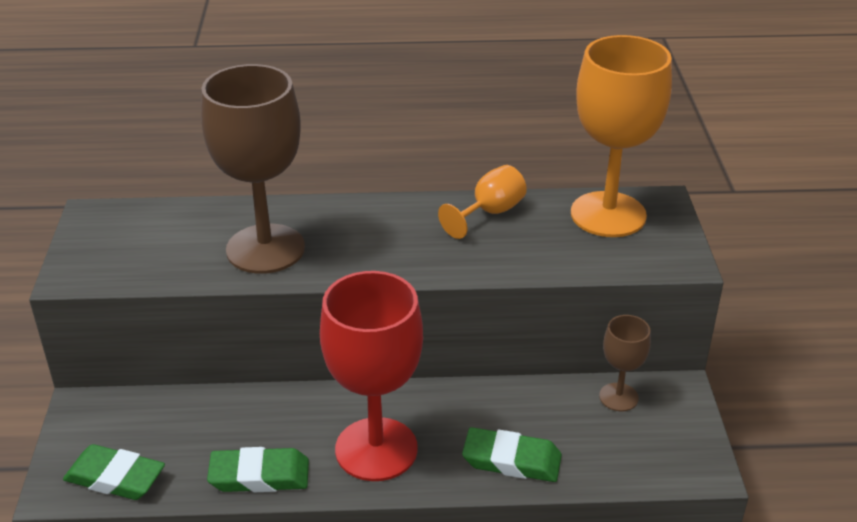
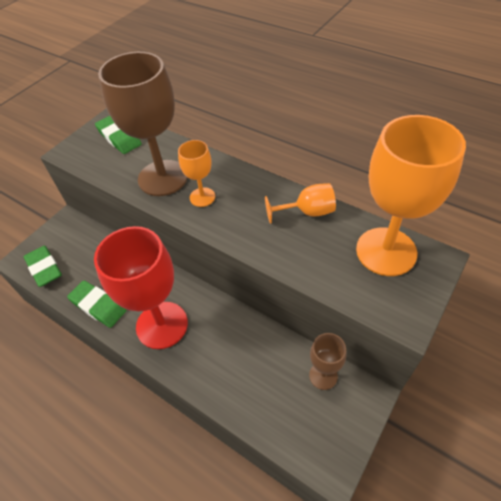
camera: 40 degrees right, 15 degrees up
(345, 248) = (202, 197): none -> orange goblet
(511, 460) = (222, 379): green eraser -> green eraser (119, 137)

